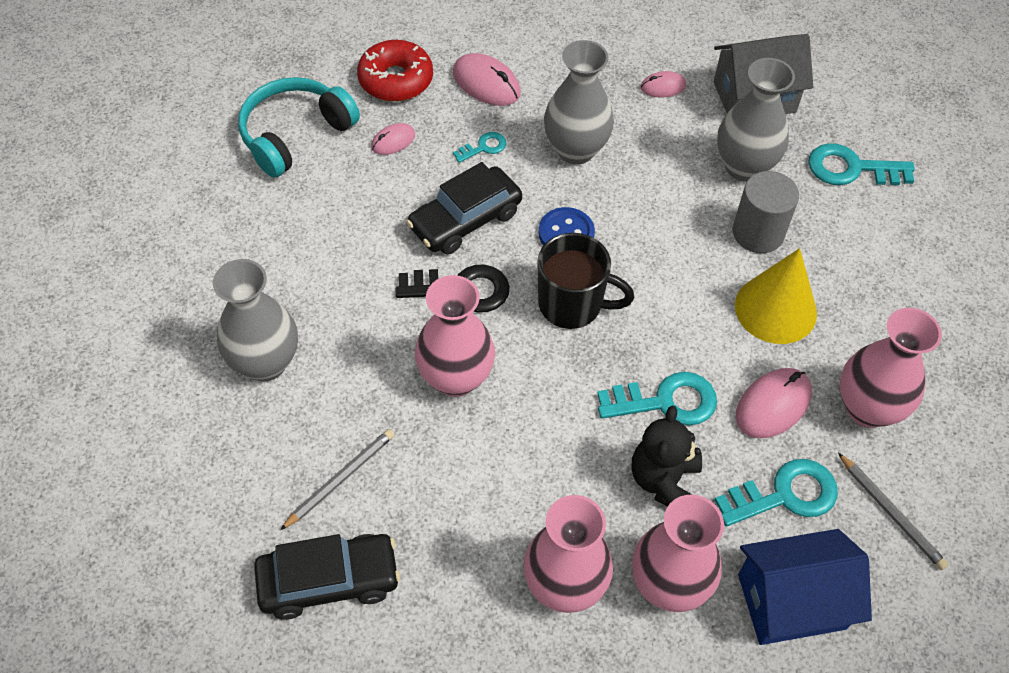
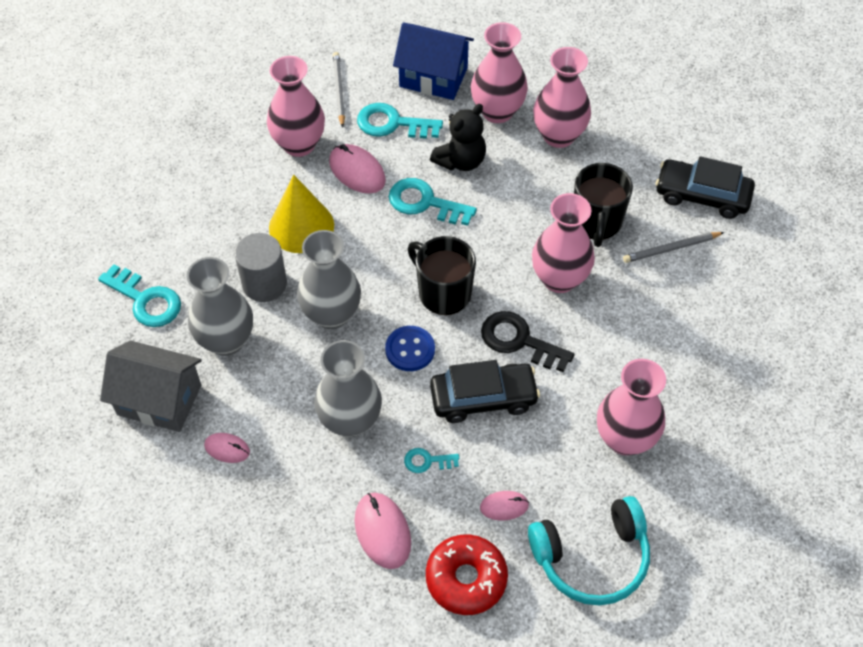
camera: 150 degrees left, 0 degrees up
(265, 363) = (695, 350): grey vase -> grey vase (331, 314)
(306, 241) = (625, 439): none -> pink vase
(448, 472) = (596, 223): none -> black mug
(773, 405) = (357, 171): pink mouse -> pink mouse turned 60 degrees clockwise

